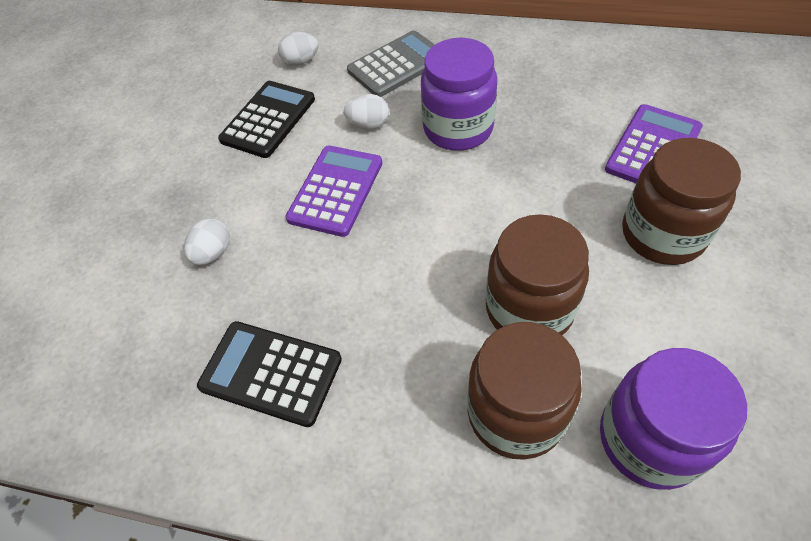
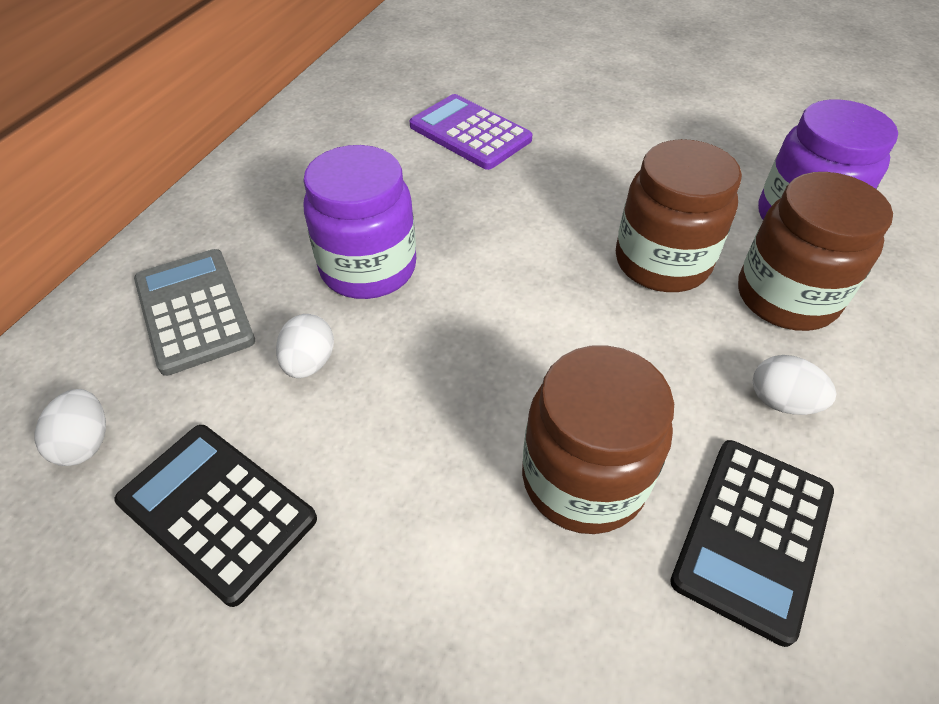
camera: 85 degrees left, 5 degrees down
(213, 253) = (518, 622): white egg -> white egg (781, 402)
(336, 191) = (433, 421): purple calculator -> none
(662, 234) = (581, 155): brown jar -> brown jar (583, 479)

